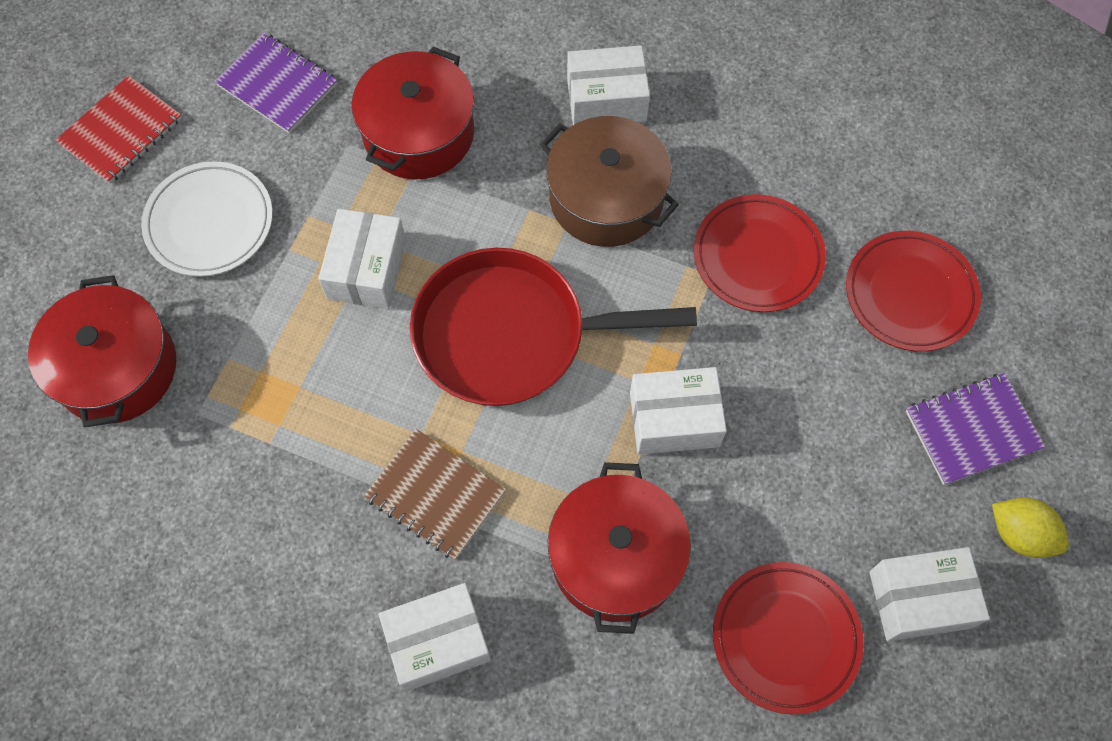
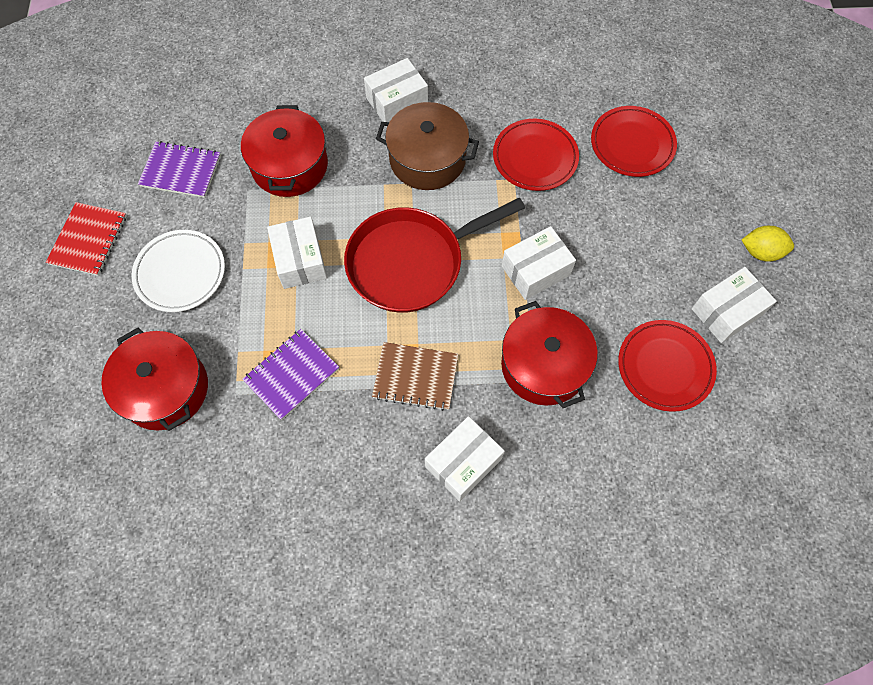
camera: 25 degrees left, 0 degrees up
(972, 430) = (705, 205): purple notebook -> purple notebook (291, 374)

